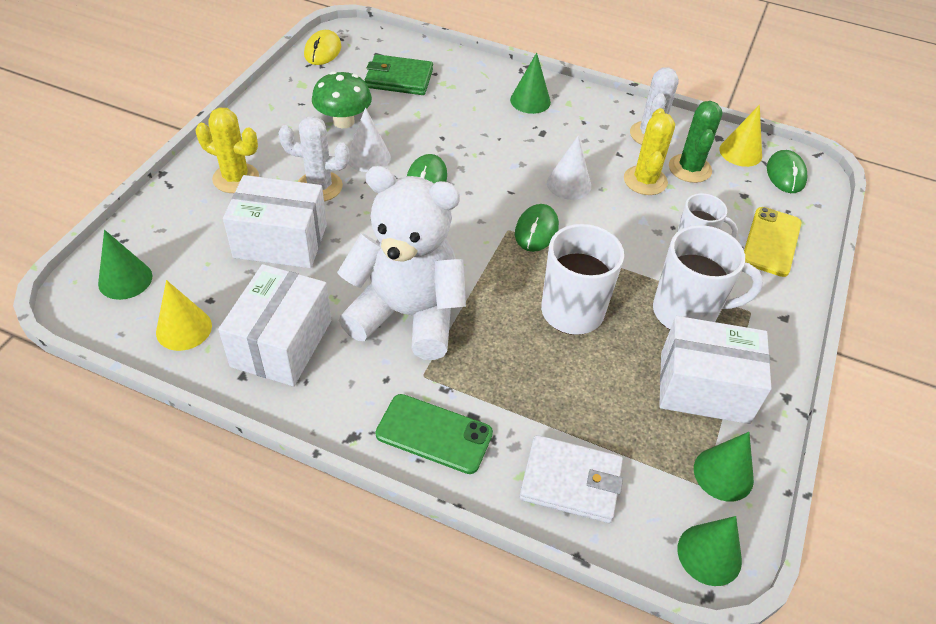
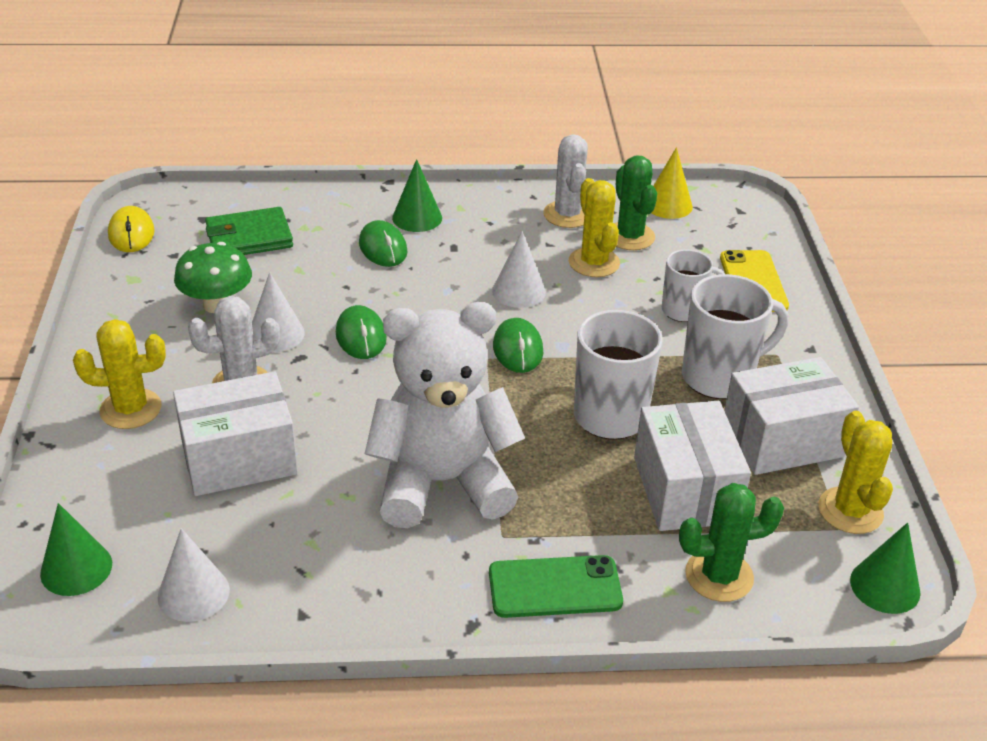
camera: 25 degrees left, 10 degrees down
(184, 329) = (193, 593): yellow cone -> white cone
(282, 343) = (323, 564): white box -> white box (685, 490)
(570, 481) = (719, 576): white wallet -> green cactus
(723, 474) = (850, 511): green cone -> yellow cactus
(785, 174) = (724, 213): green mouse -> green mouse (383, 248)

